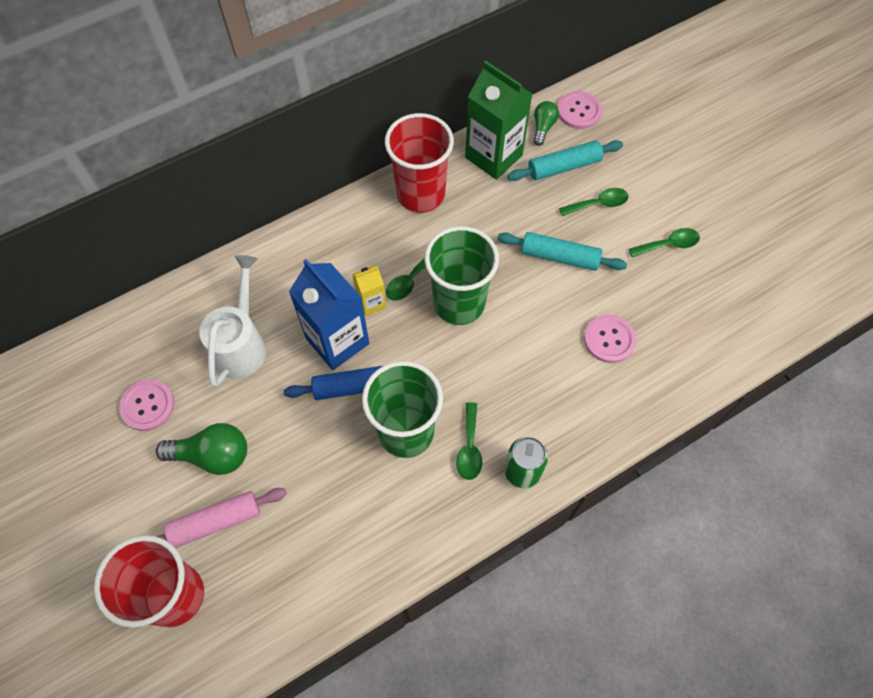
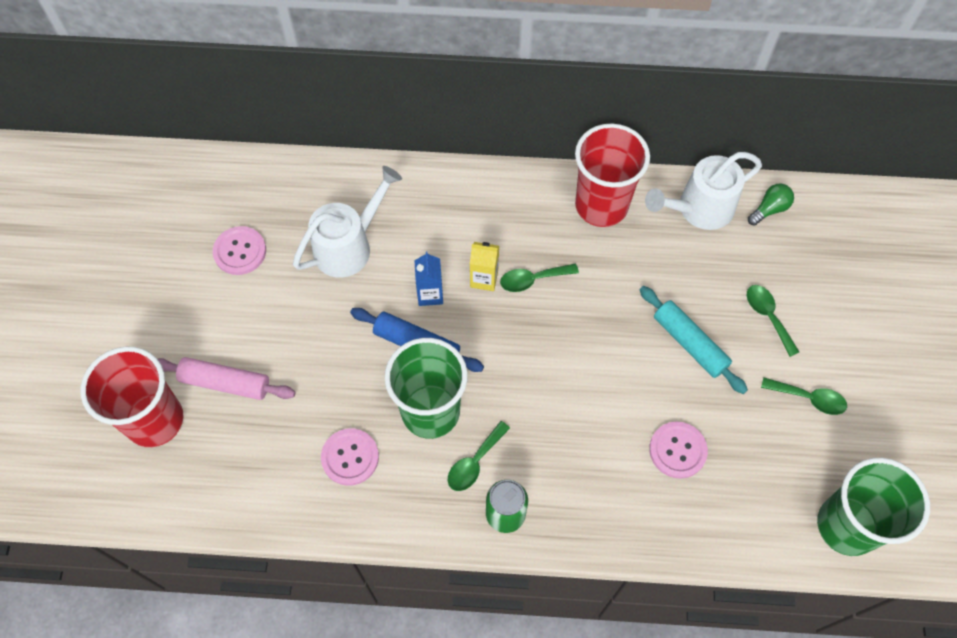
camera: 35 degrees right, 0 degrees up
(213, 455) = (261, 326): green light bulb -> none
(337, 341) = (430, 294): blue carton -> blue carton, size x0.51
(459, 303) = (561, 328): green cup -> green cup (847, 525)
(493, 156) = (698, 209): green carton -> white watering can
(564, 166) = (761, 259): turquoise rolling pin -> none
(579, 111) = (819, 214): pink button -> pink button (350, 457)
(598, 204) = (768, 316): green spoon -> green spoon turned 135 degrees counterclockwise

